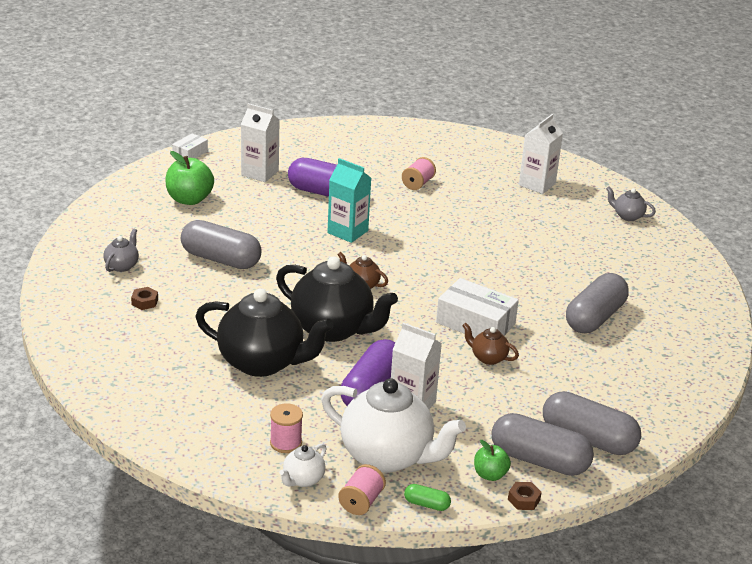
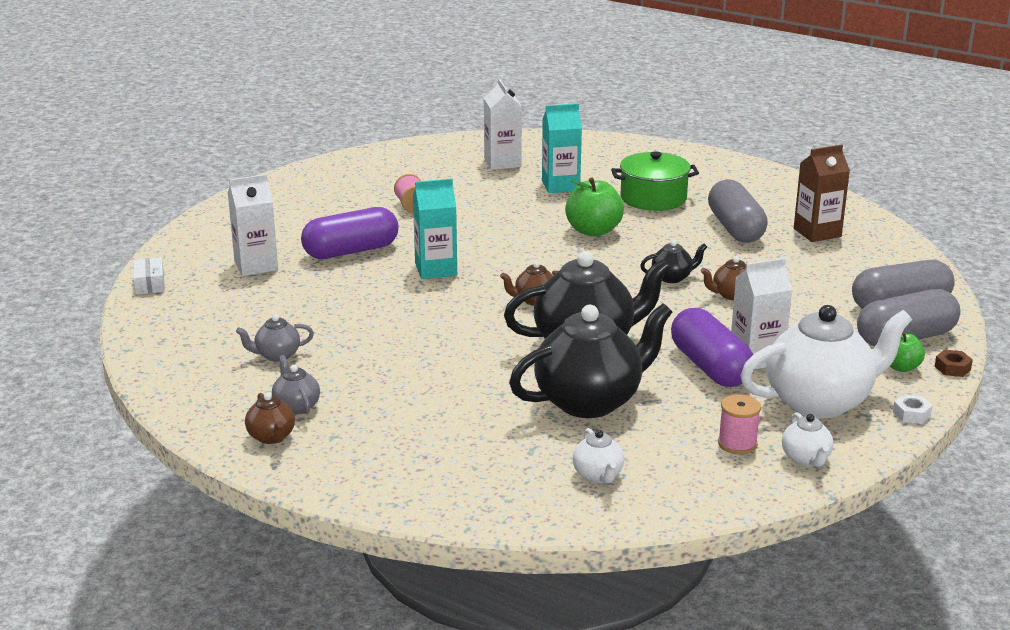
camera: 45 degrees left, 5 degrees down
(81, 274) = (271, 437): none -> brown teapot
(145, 302) = (386, 421): brown nut -> none
(179, 404) = (598, 475): none -> white teapot
(189, 199) = (237, 320): green apple -> green apple (593, 231)
(221, 259) = (376, 349): grey capsule -> none
(361, 502) = (873, 443): pink spool -> none
(426, 504) = (911, 414): green capsule -> white nut
(475, 323) = (672, 278): white box -> black teapot
(540, 221) = (560, 185): none -> turquoise carton
(585, 264) = (653, 198): none -> green pot
(627, 216) = (610, 153): grey teapot -> grey teapot (277, 355)
(648, 356) = (817, 232): none -> brown carton

